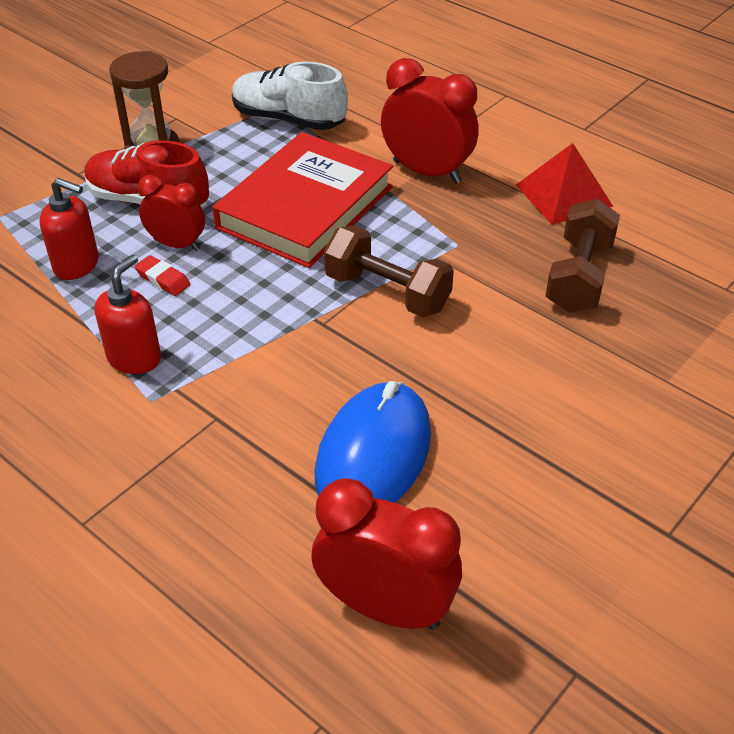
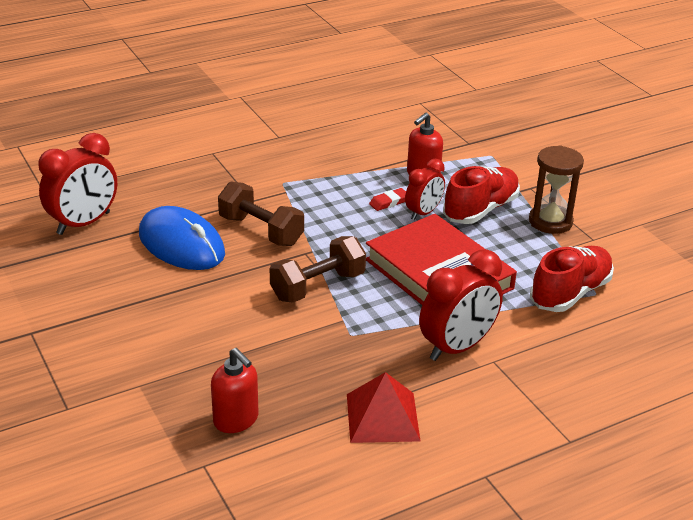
camera: 110 degrees right, 10 degrees down
(134, 357) = (321, 182): red soap dispenser -> red soap dispenser (236, 420)
(288, 119) = (570, 293): white shoe -> red shoe
(579, 277) = (273, 384): brown dumbbell -> brown dumbbell (261, 230)

